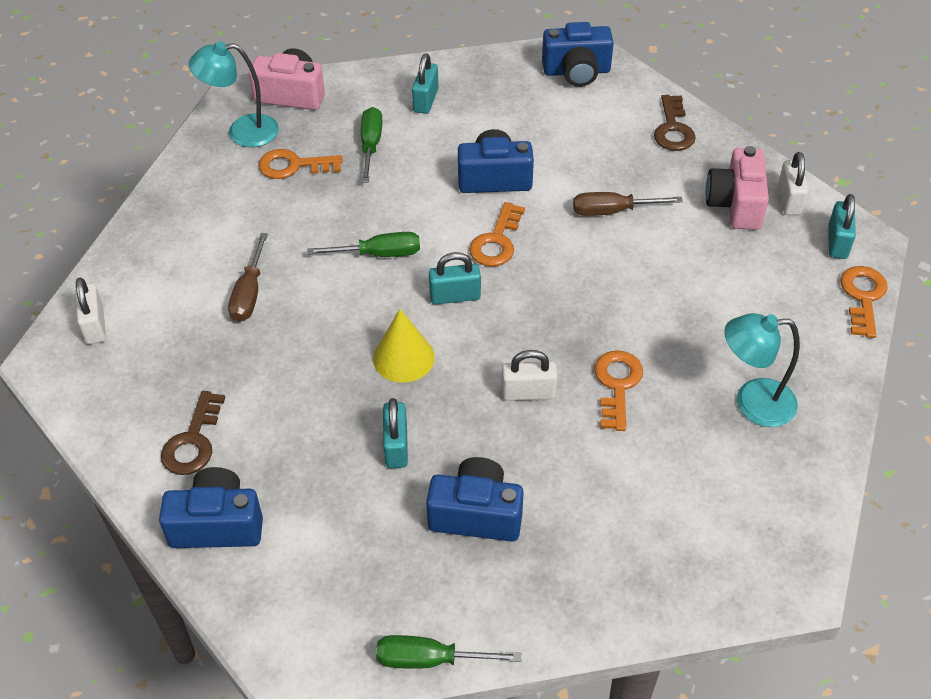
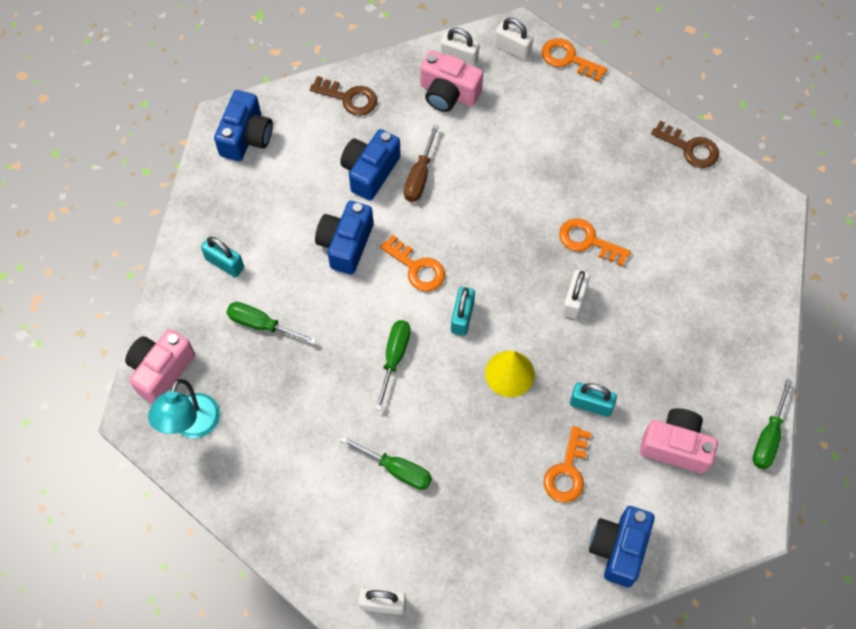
camera: 70 degrees left, 15 degrees up
(193, 441) = (535, 549): brown key -> brown key (690, 148)
(249, 293) = (396, 469): brown screwdriver -> green screwdriver
(293, 166) = (258, 394): orange key -> orange key (567, 471)
(375, 551) = (675, 446): none -> pink camera
(476, 514) = (666, 371): blue camera -> blue camera (370, 171)
(752, 403) = (633, 166): turquoise lamp -> none
(837, 242) = (512, 49): turquoise padlock -> white padlock

